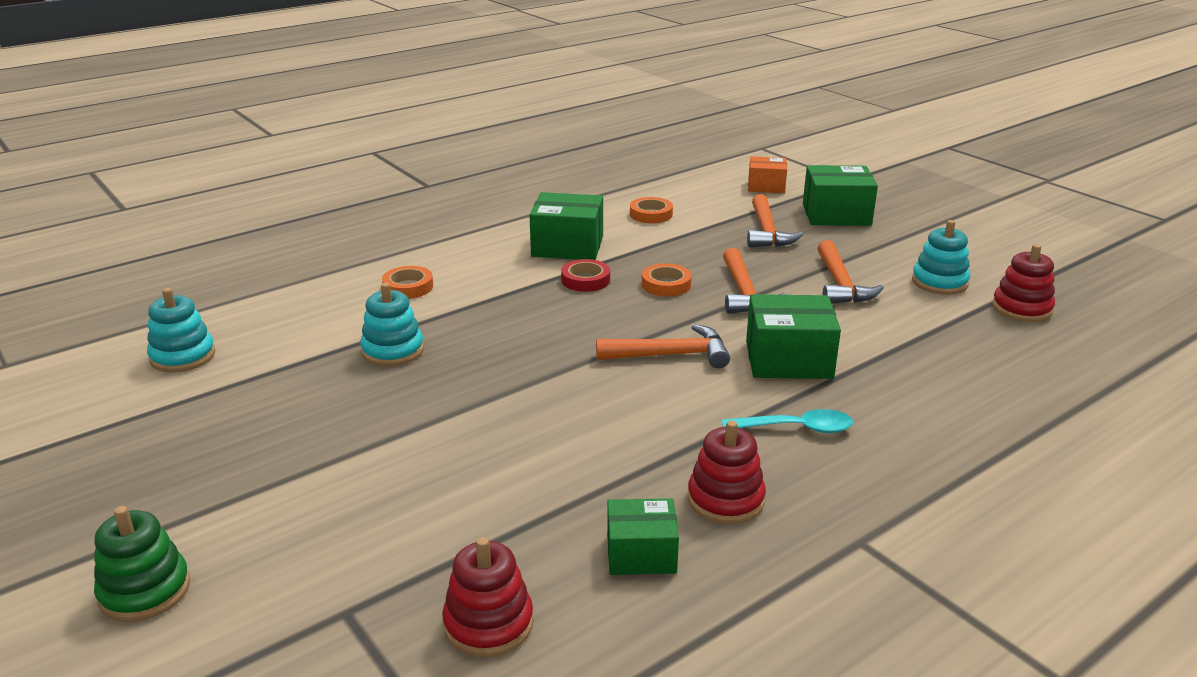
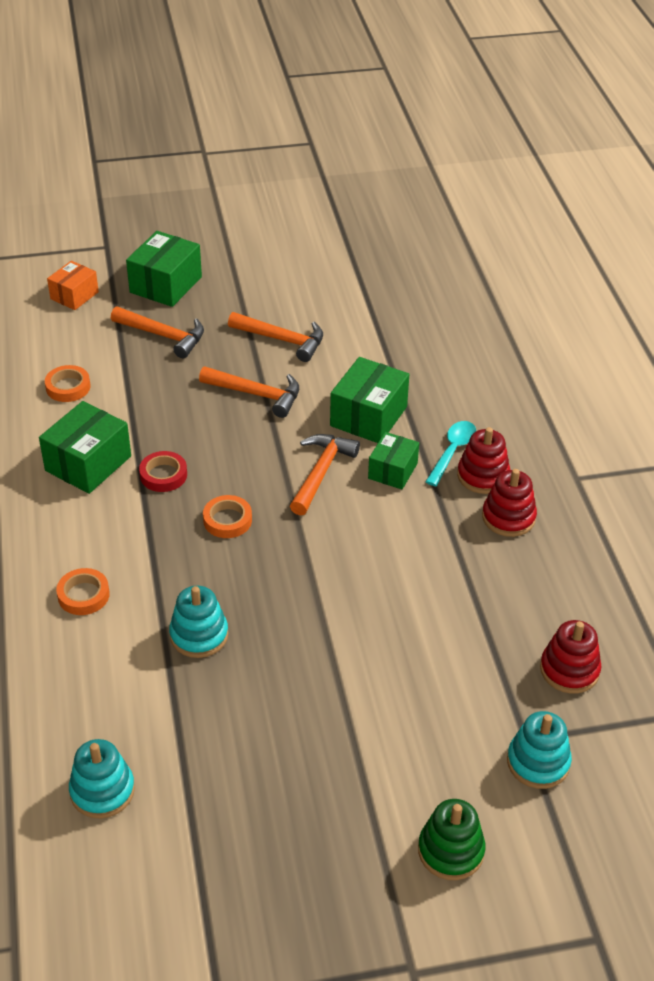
camera: 65 degrees left, 15 degrees up
(641, 554) = (540, 577): green box -> green box (392, 471)
(666, 285) = (209, 431): orange tape -> orange tape (227, 520)
(939, 282) = (317, 292): turquoise stacking toy -> turquoise stacking toy (538, 762)
(1021, 309) = (379, 277): red stacking toy -> red stacking toy (483, 476)

